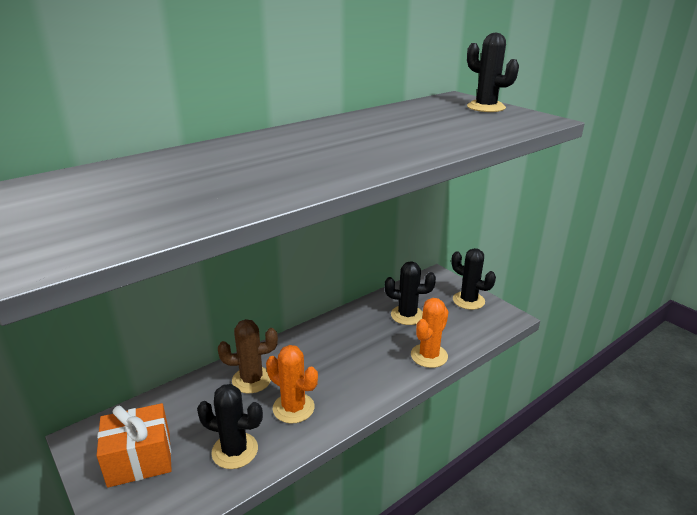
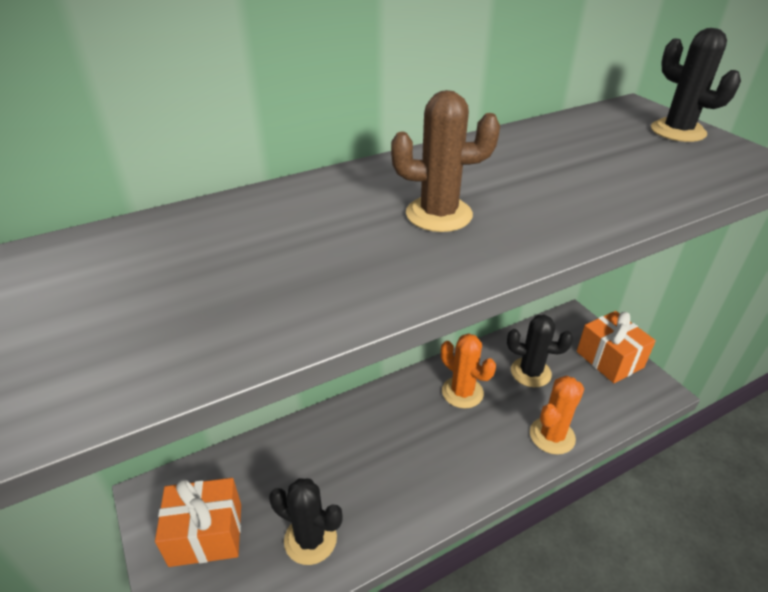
camera: 10 degrees right, 10 degrees up
(251, 380) = (338, 442): brown cactus -> brown cactus (439, 214)
(293, 408) = (382, 489): orange cactus -> orange cactus (462, 392)
(468, 300) = (609, 359): black cactus -> orange gift

